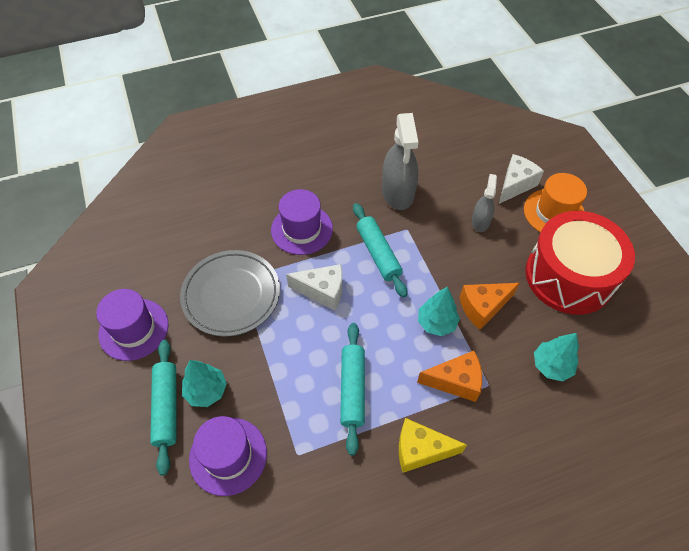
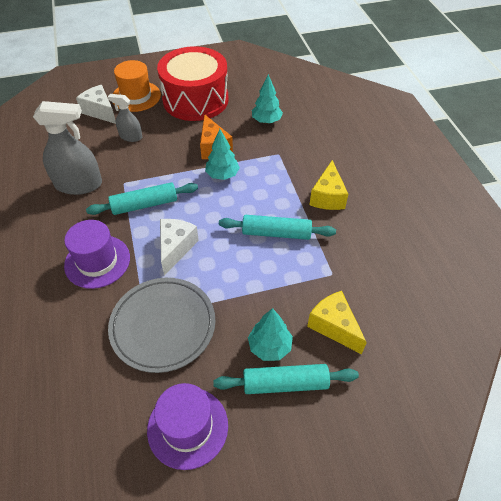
camera: 85 degrees left, 5 degrees down
(228, 455) = (334, 326): purple hat -> yellow cheese
(455, 381) = (274, 171): orange cheese -> none

